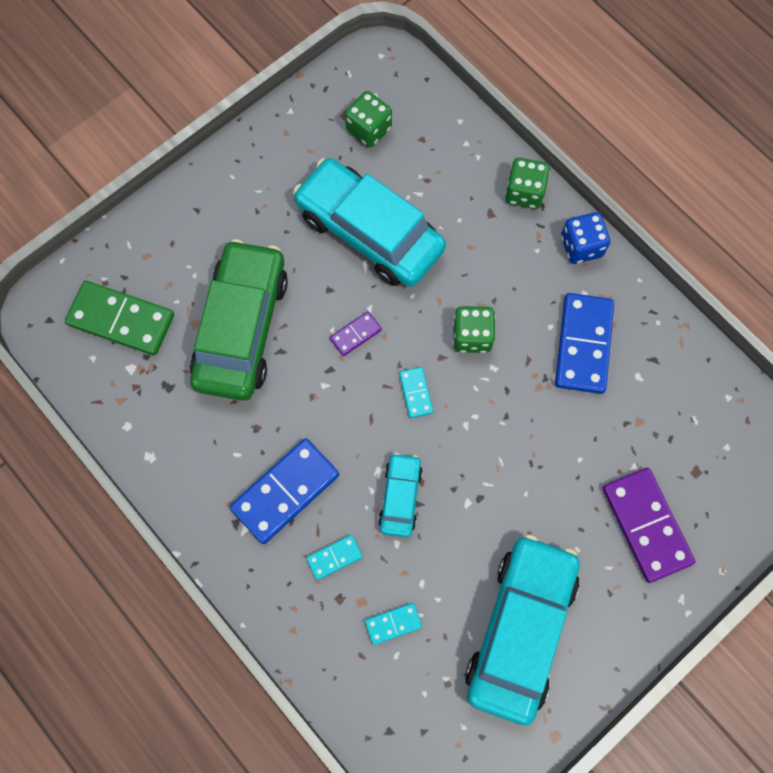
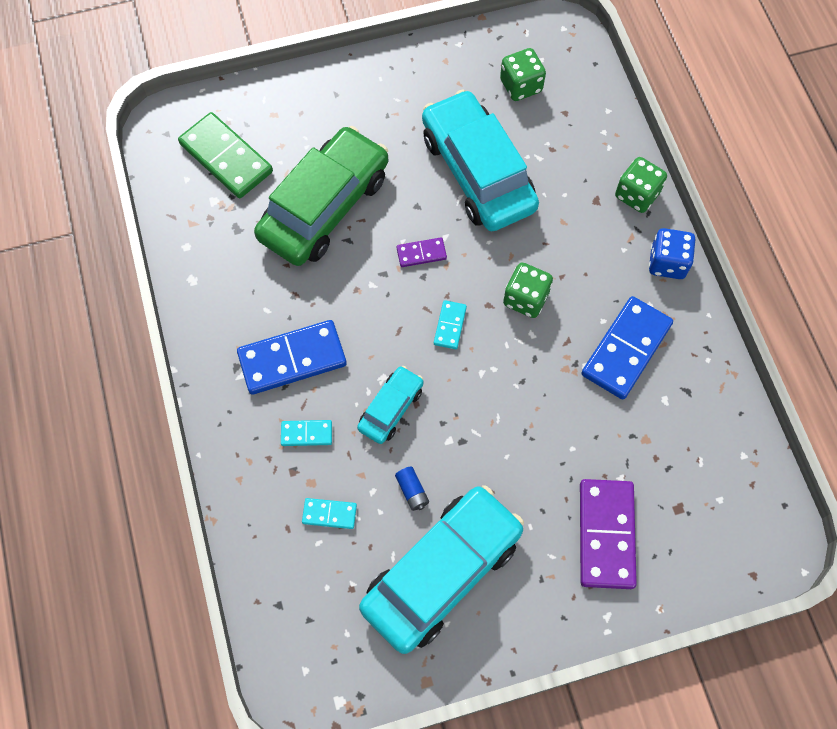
camera: 25 degrees right, 5 degrees down
(457, 566) = (412, 491): none -> blue battery

